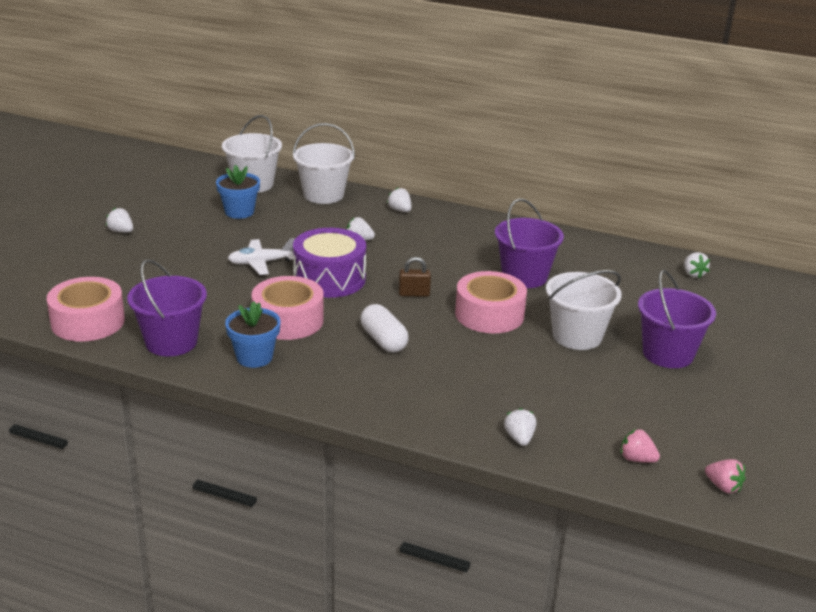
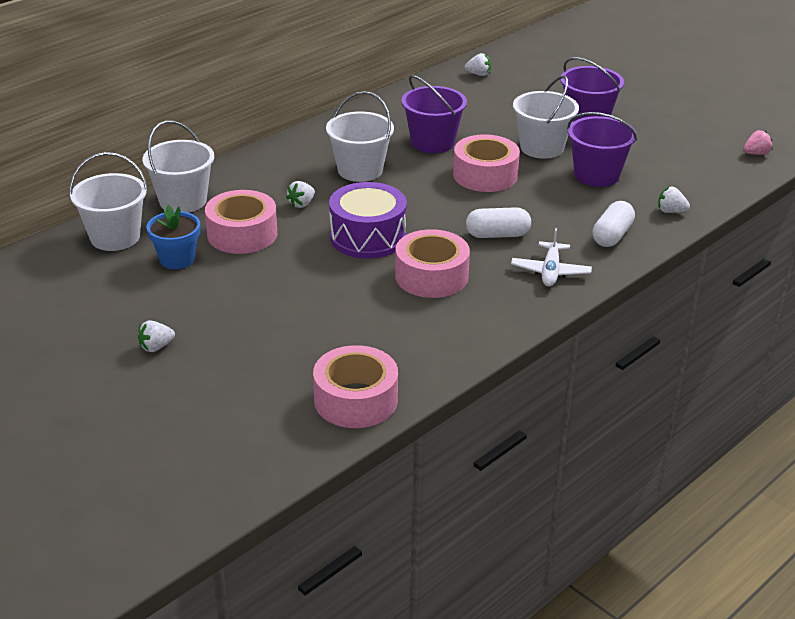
camera: 65 degrees left, 5 degrees up
(171, 342) = (431, 351): purple bucket -> purple bucket (596, 175)
(254, 357) = (487, 308): blue flower pot -> none
(261, 263) = (306, 269): white plane -> white plane (550, 271)
(293, 227) = (242, 234): none -> pink tape
(400, 210) = (257, 168): white strawberry -> none
(414, 294) = (426, 201): brown padlock -> none
(435, 406) = (612, 235): none -> white capsule
(438, 253) = (360, 170): none -> white bucket
(637, 459) = (714, 174): pink strawberry -> none

